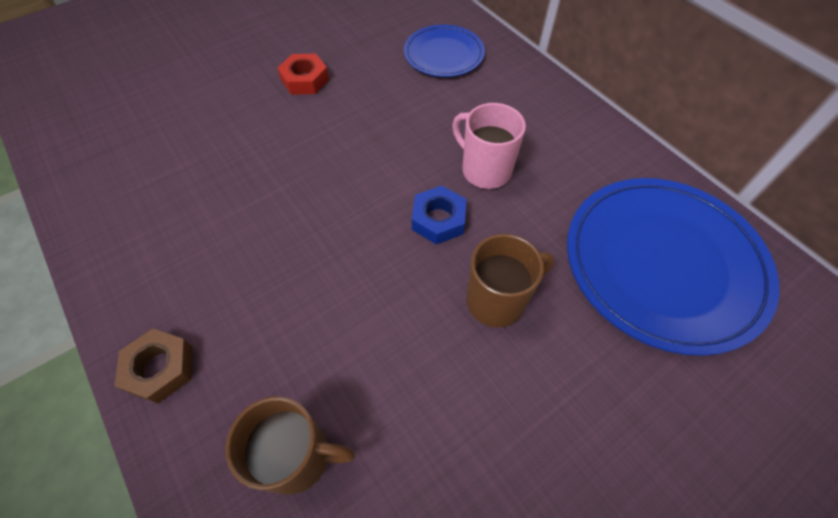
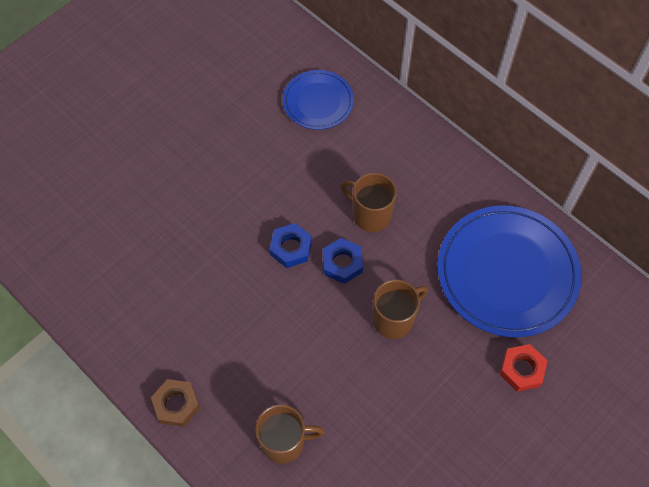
camera: 10 degrees left, 5 degrees up
(305, 80) = (204, 148): red nut -> red nut (522, 370)
(376, 193) = (291, 248): none -> blue nut
(485, 170) = (370, 214): pink mug -> brown mug

